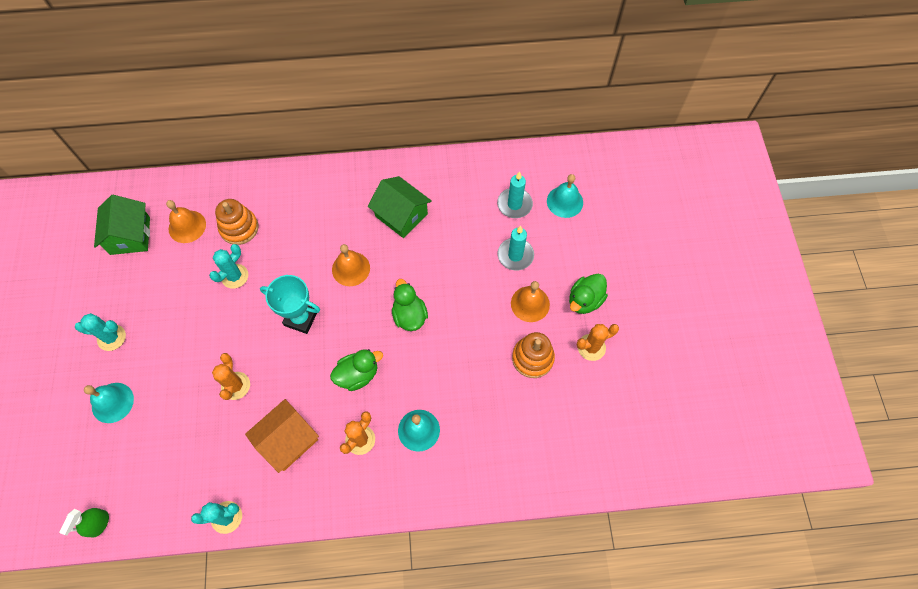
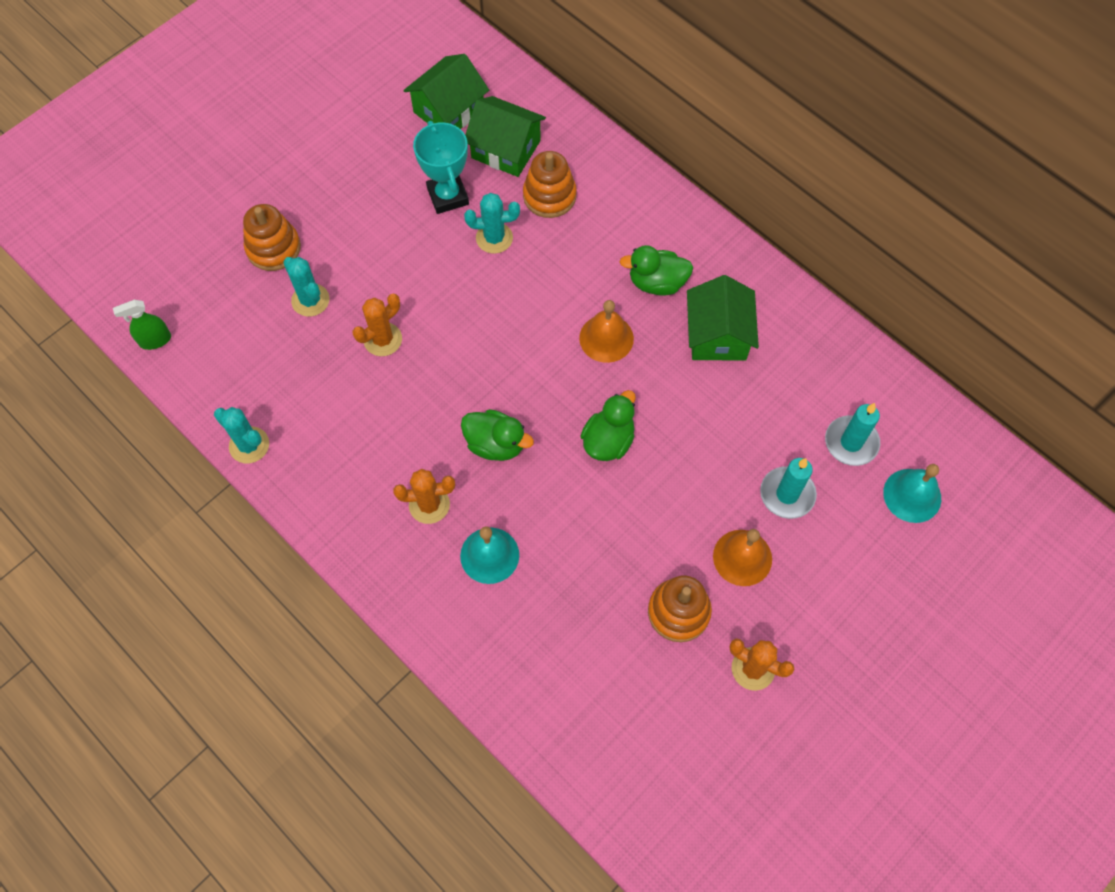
camera: 50 degrees right, 0 degrees up
(111, 337) = (334, 190): turquoise cactus -> turquoise cactus (310, 300)
(112, 402) = (273, 248): turquoise bell -> orange stacking toy
(187, 226) = (506, 149): orange bell -> green house
(288, 440) = (370, 435): orange house -> none
(301, 318) = (506, 338): turquoise trophy -> turquoise trophy (448, 196)
(584, 300) = (805, 616): green duck -> green duck (657, 283)

